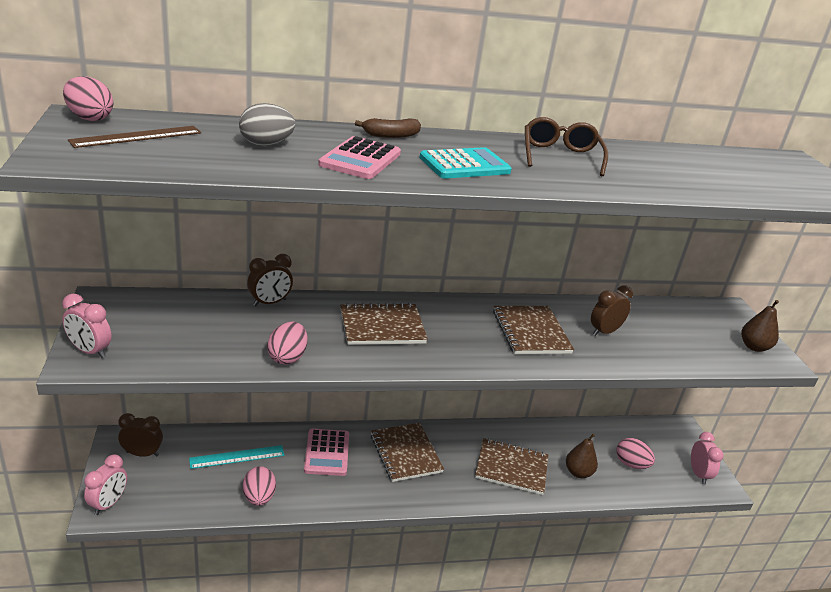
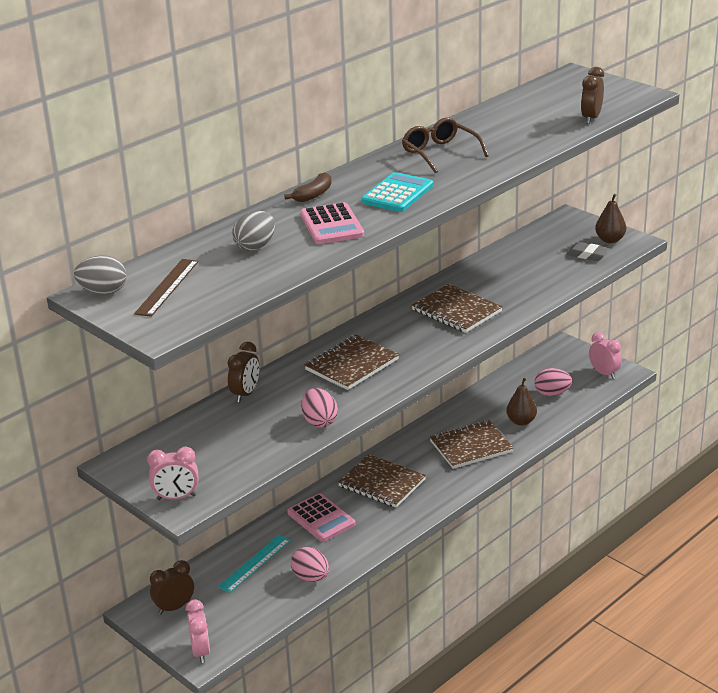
camera: 30 degrees left, 0 degrees up
(90, 118) = (103, 292): pink egg -> grey egg
(604, 332) = (504, 283): brown clock -> brown clock (591, 118)
(716, 348) = (587, 255): none -> grey eraser

